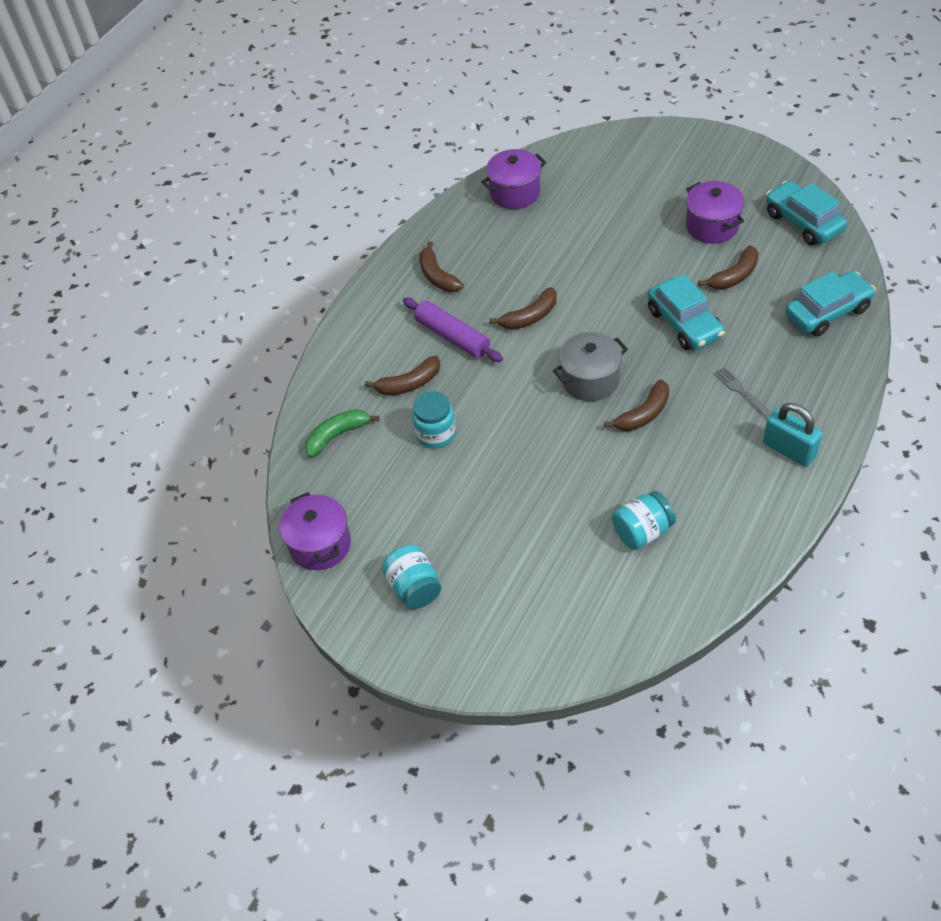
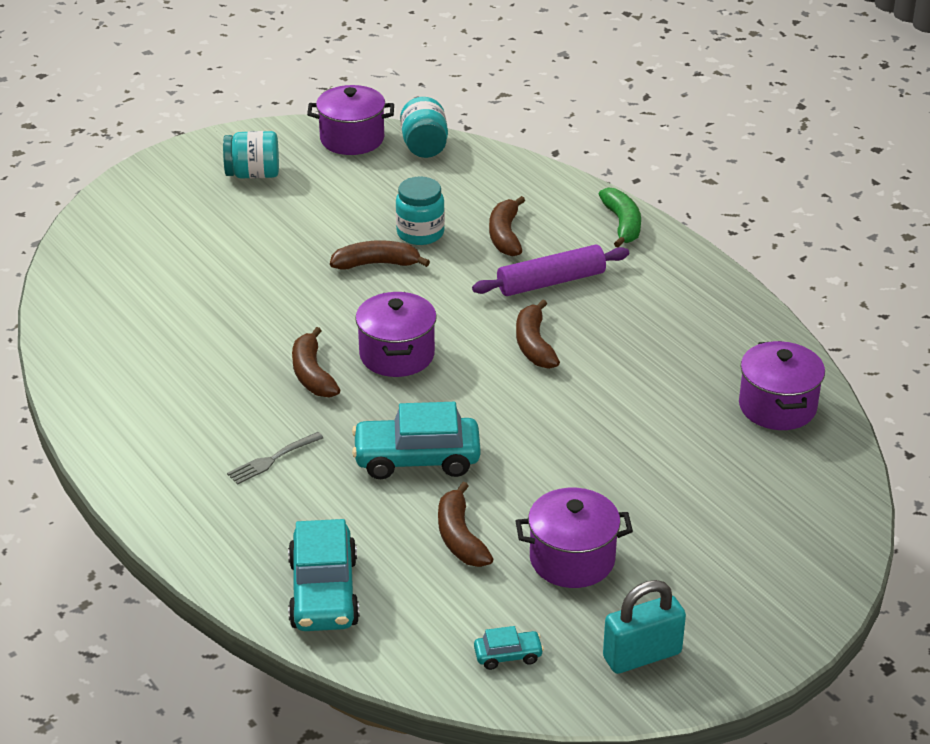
camera: 110 degrees right, 15 degrees down
(337, 435) = (475, 177): green banana -> green banana (622, 224)
(437, 276) = (661, 299): brown banana -> brown banana (377, 264)
(590, 380) = (397, 355): grey pot -> purple pot
(642, 532) = (171, 318): turquoise jar -> turquoise jar (424, 146)
(742, 391) = (272, 459): grey fork -> grey fork turned 150 degrees clockwise
(789, 450) = (160, 458): turquoise padlock -> turquoise padlock (642, 655)
(803, 222) = (508, 655): turquoise car -> turquoise car, size x0.48

